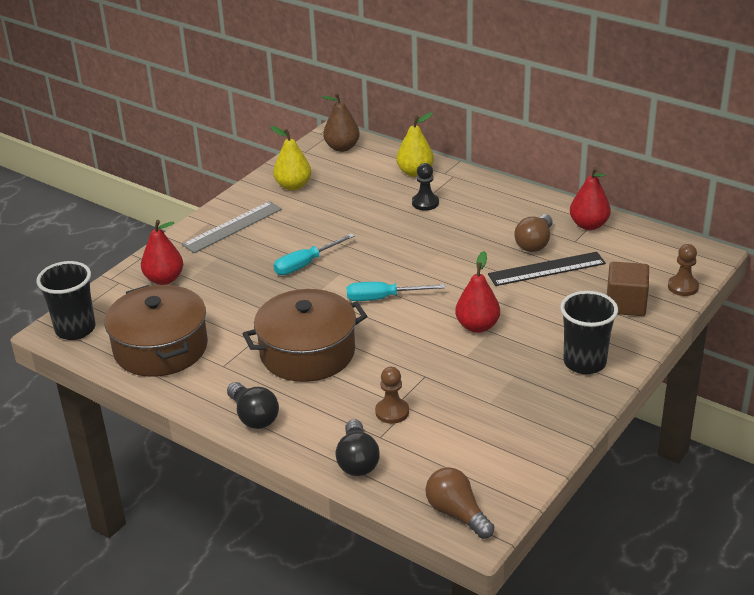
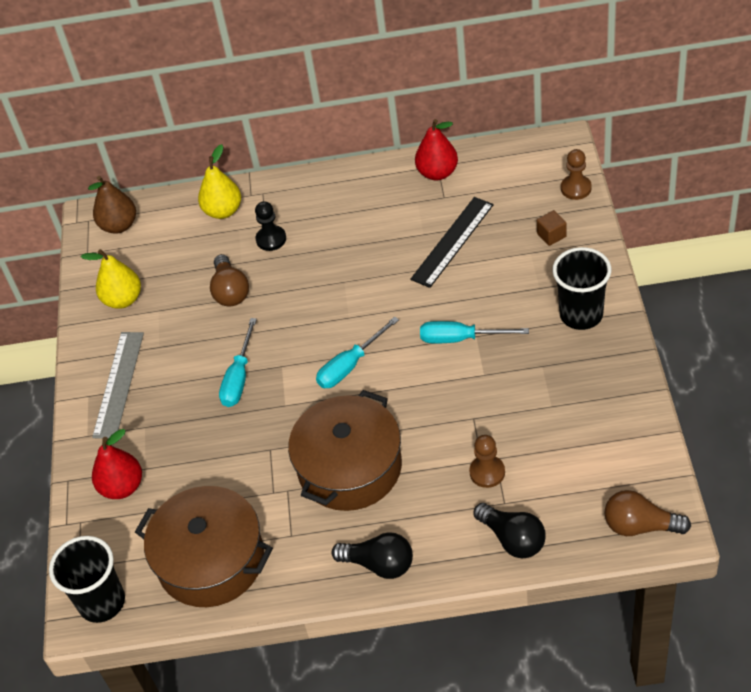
camera: 35 degrees left, 15 degrees up
(477, 326) = (460, 338): red pear -> turquoise screwdriver
(534, 243) = (414, 221): brown light bulb -> brown light bulb (230, 291)
(625, 304) = (551, 235): brown cube -> brown cube, size x0.55

